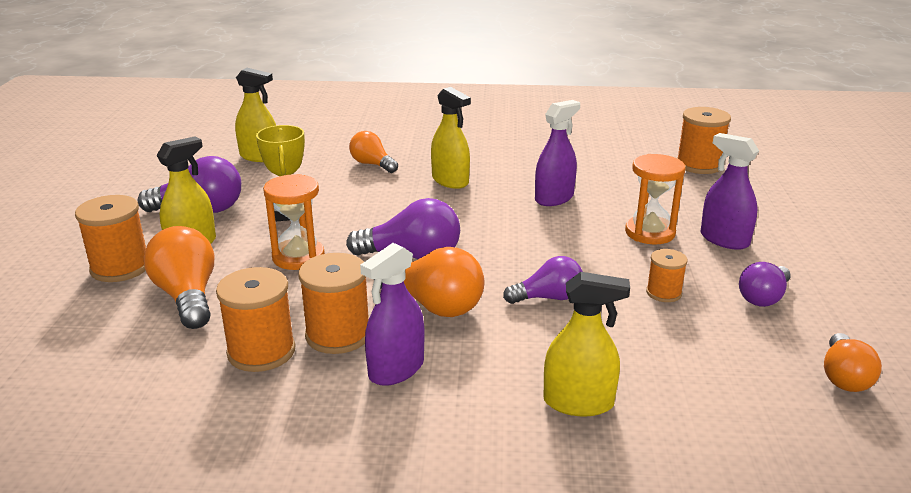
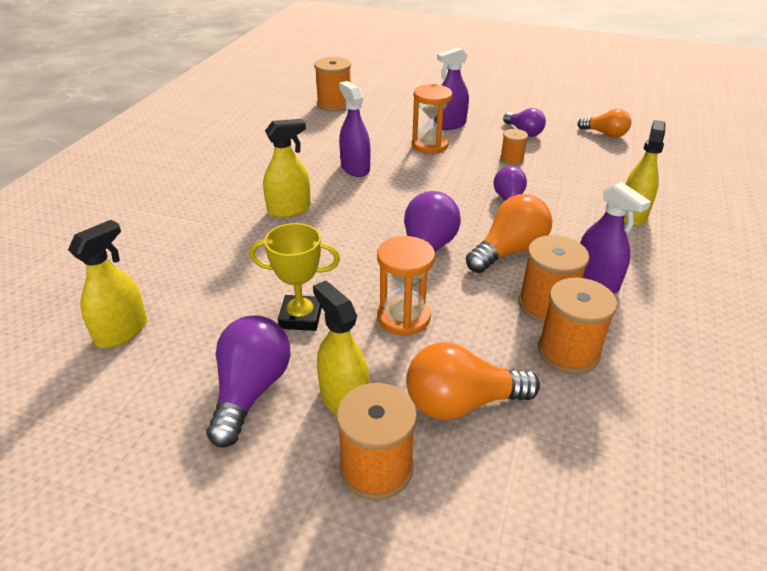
camera: 75 degrees left, 10 degrees up
(372, 164) = (216, 248): orange light bulb -> none

